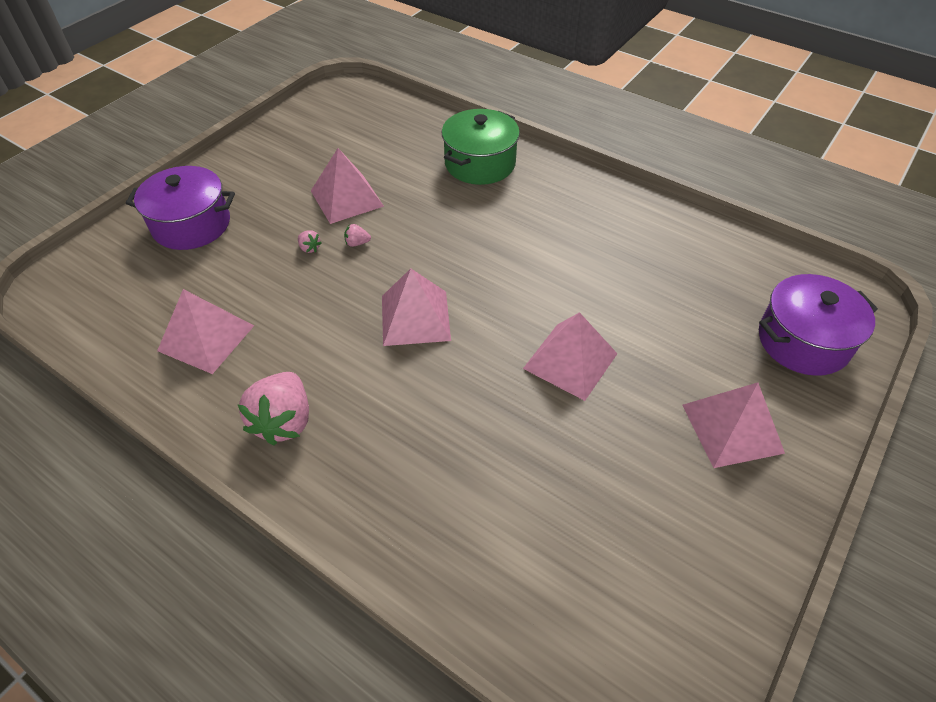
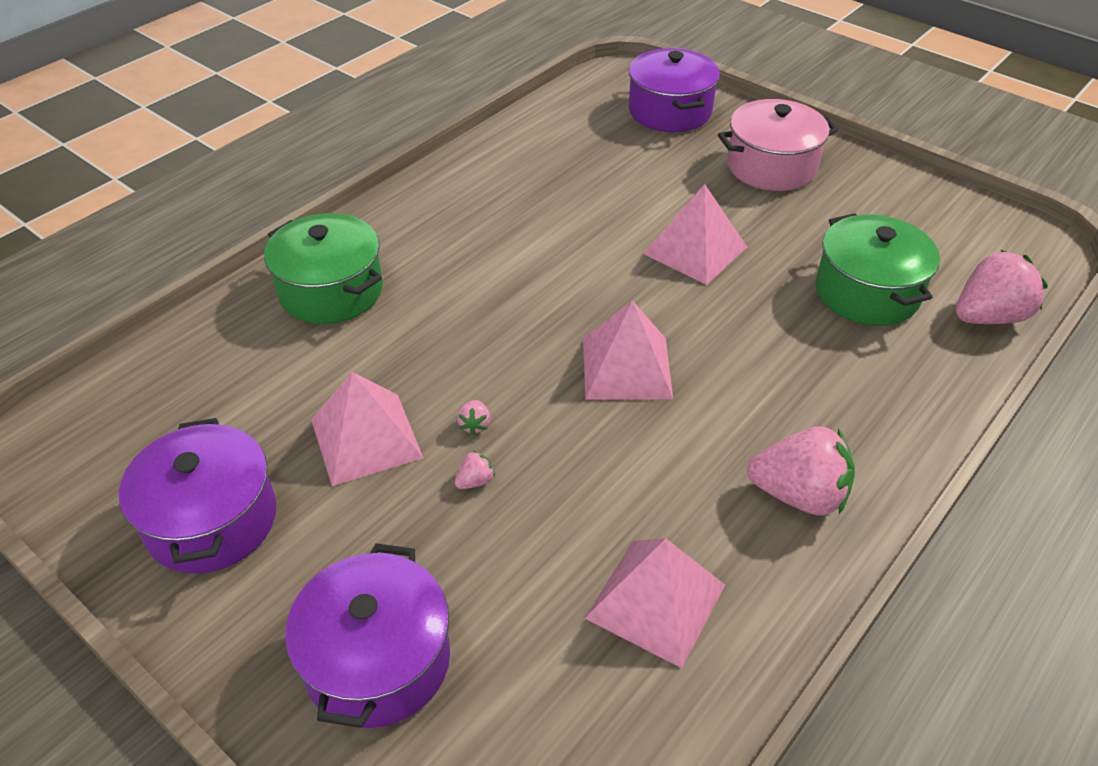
camera: 85 degrees left, 5 degrees down
(290, 153) = (211, 520): none -> purple pot
(512, 616) = (988, 317): none -> pink strawberry
(533, 498) = (867, 292): none -> green pot
(732, 428) = (771, 166): pink pyramid -> pink pot

